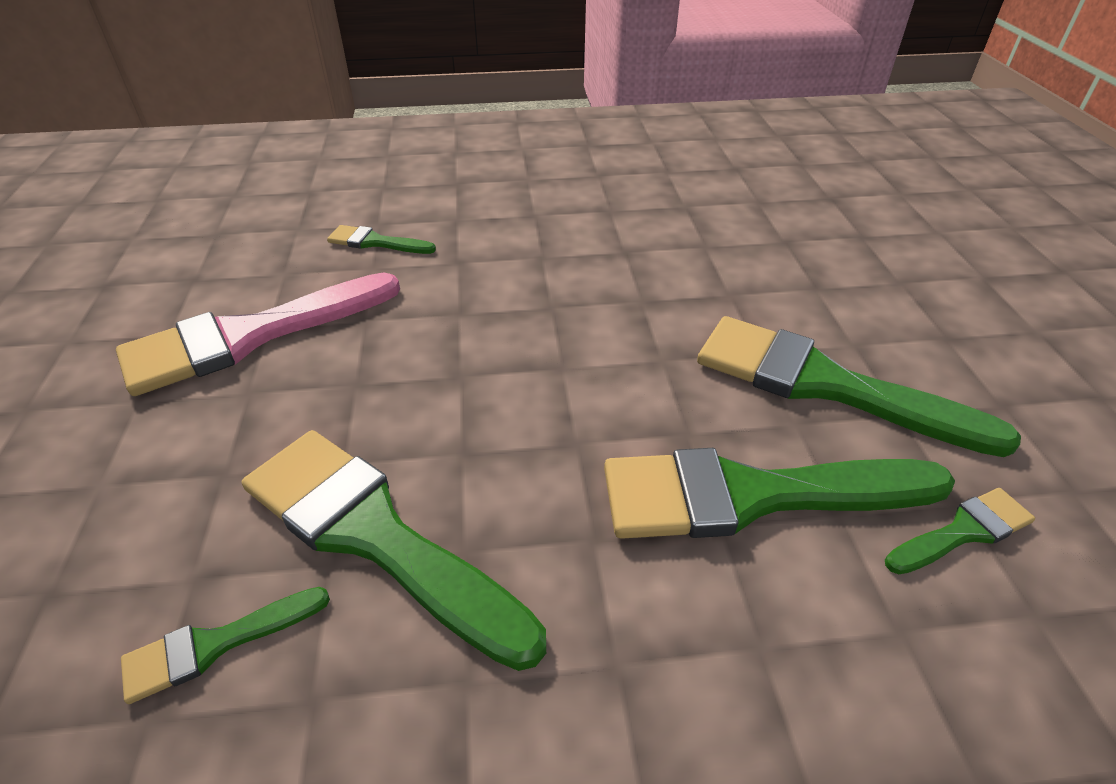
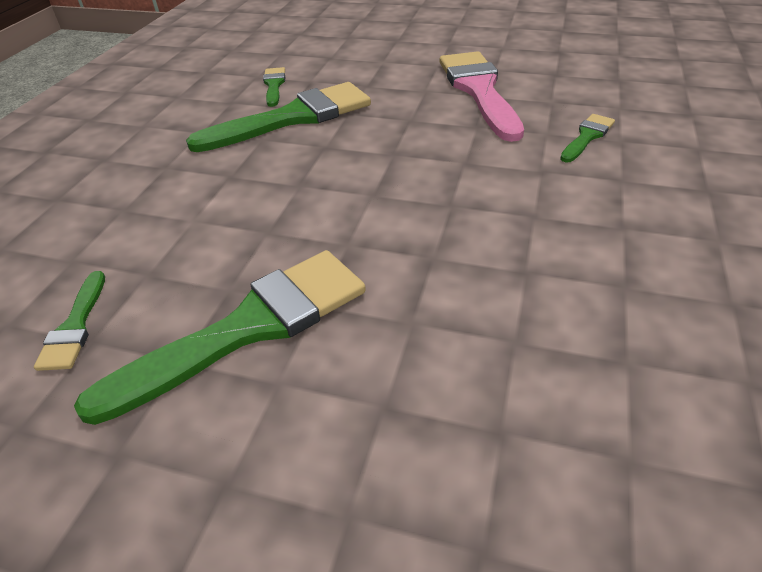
camera: 115 degrees right, 0 degrees up
(752, 495) = (197, 240): green brush -> none

